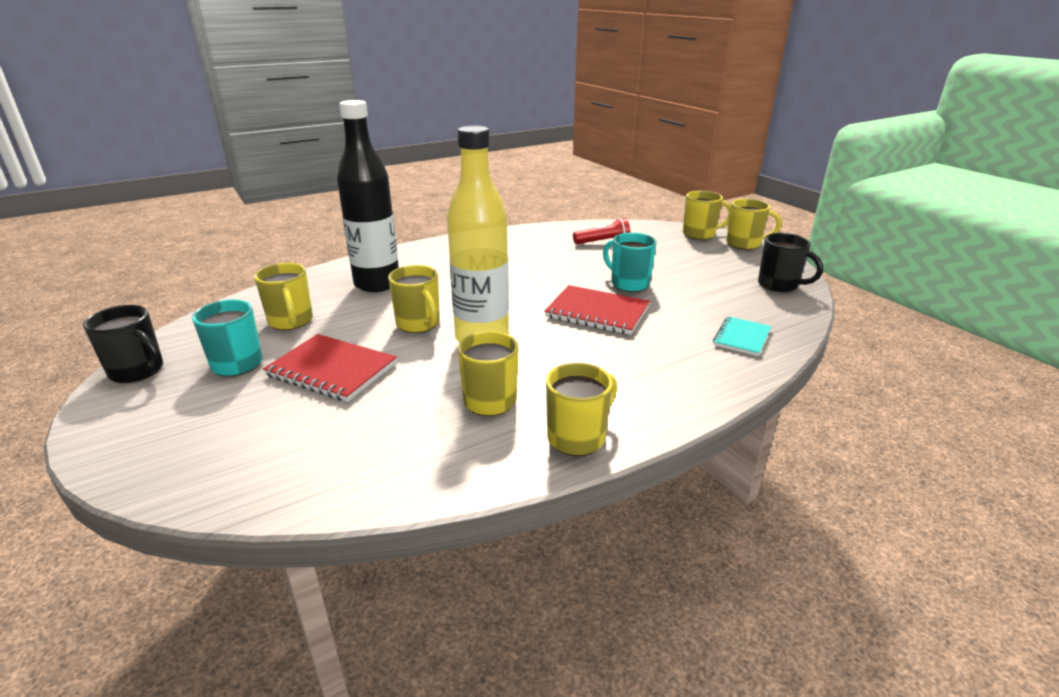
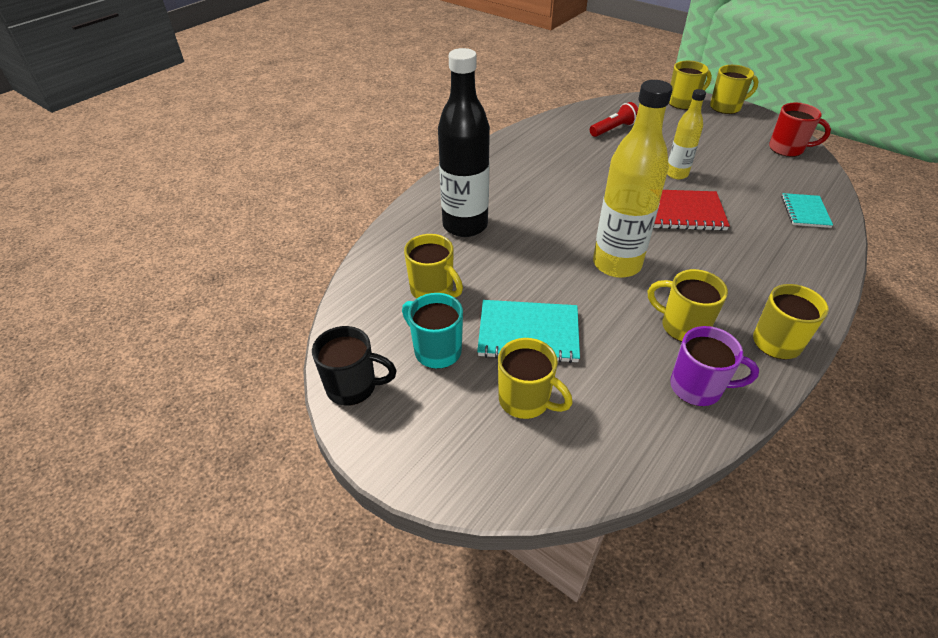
camera: 20 degrees left, 15 degrees up
(332, 370) = (528, 333): red notebook -> turquoise notebook
(419, 324) = (550, 263): yellow mug -> yellow mug (526, 400)
(441, 454) = (697, 388): none -> purple mug
(628, 284) = (676, 174): turquoise mug -> yellow bottle
(779, 285) = (787, 149): black mug -> red mug

